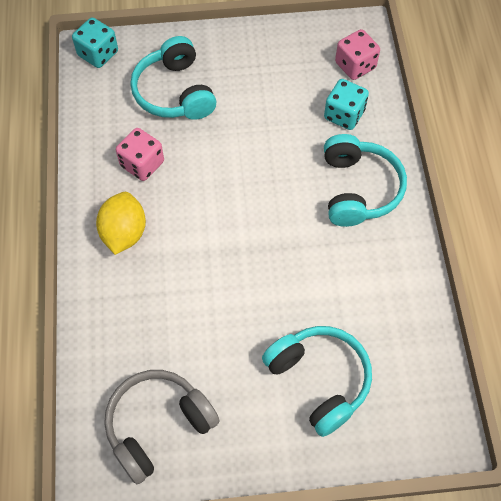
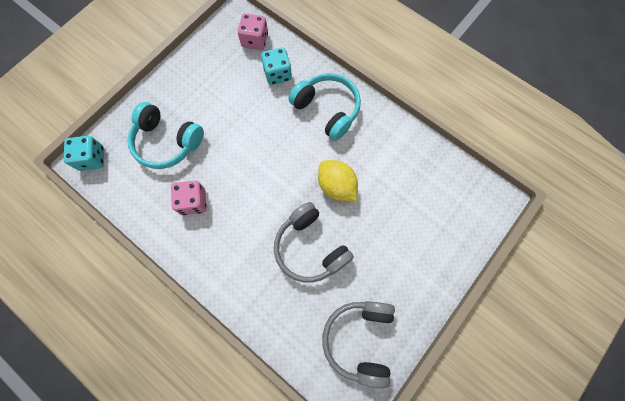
camera: 45 degrees left, 10 degrees up
(124, 233) = (226, 252): yellow lemon -> yellow lemon (336, 186)
(202, 300) = (310, 248): none -> grey headphones
(319, 380) = (412, 231): turquoise headphones -> none

